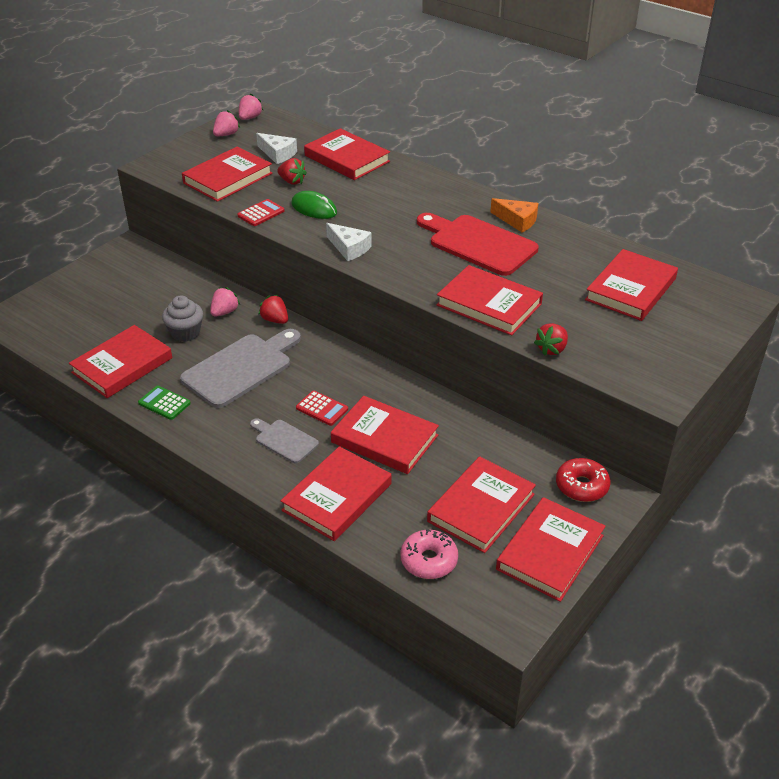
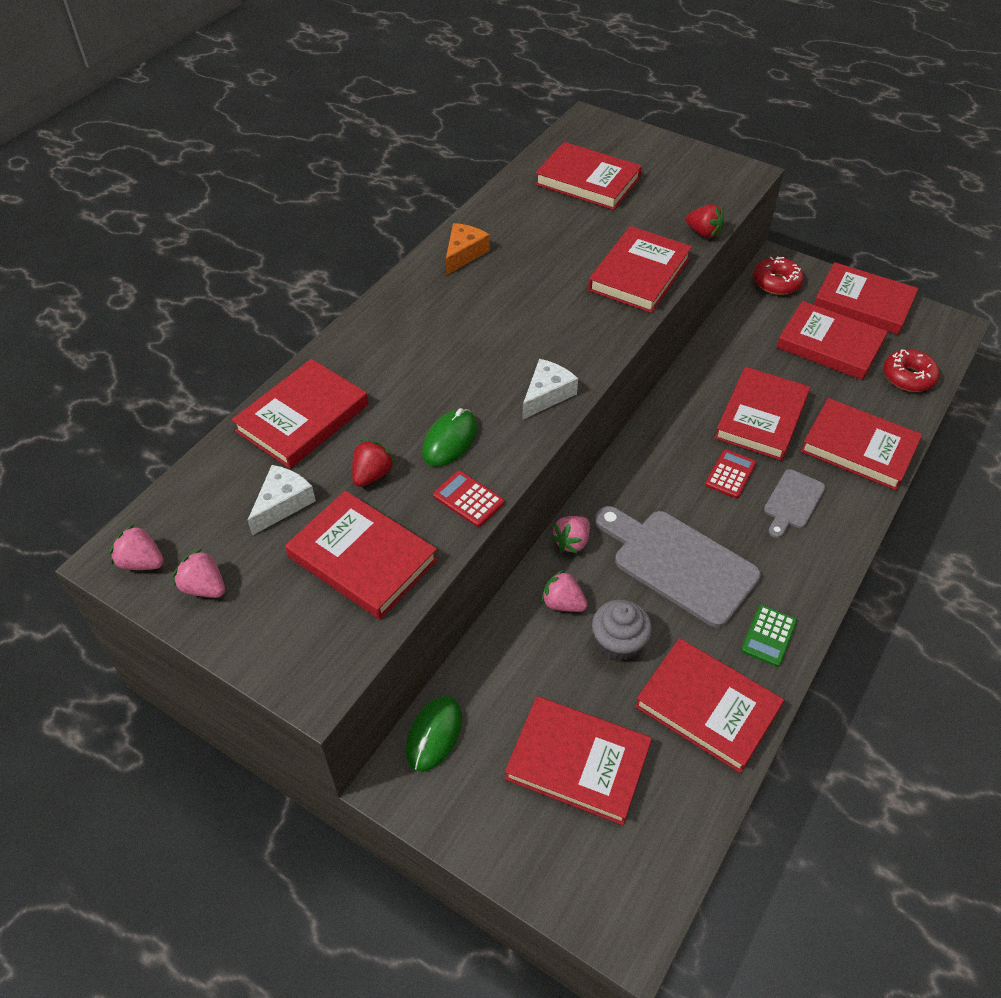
camera: 95 degrees left, 10 degrees up
(110, 309) = (577, 762): none -> red book
(151, 259) = (434, 734): none -> green mouse
(275, 320) = (572, 542): red strawberry -> pink strawberry
(429, 560) = (908, 377): pink donut -> red donut
(478, 243) = (518, 283): red cutting board -> none

